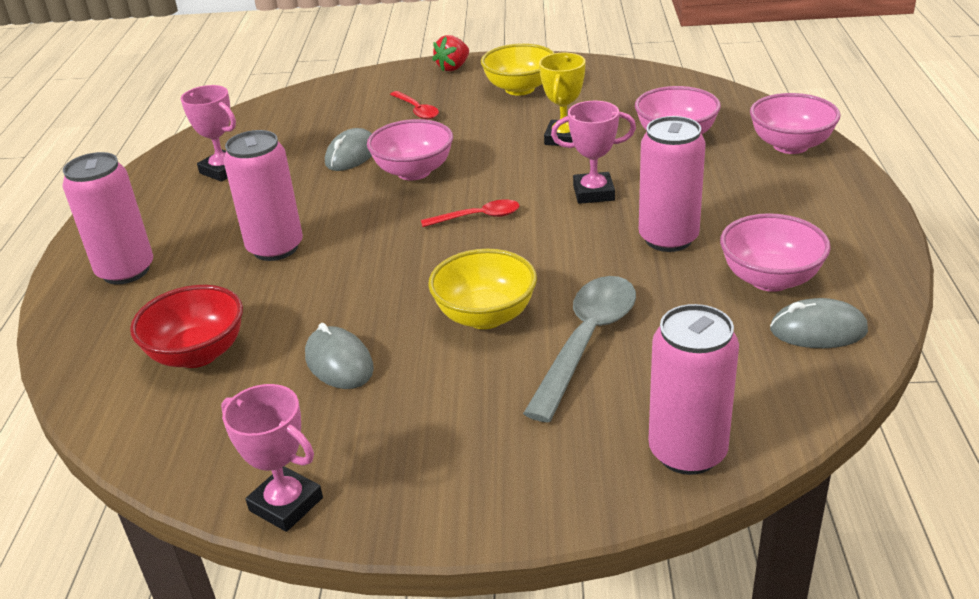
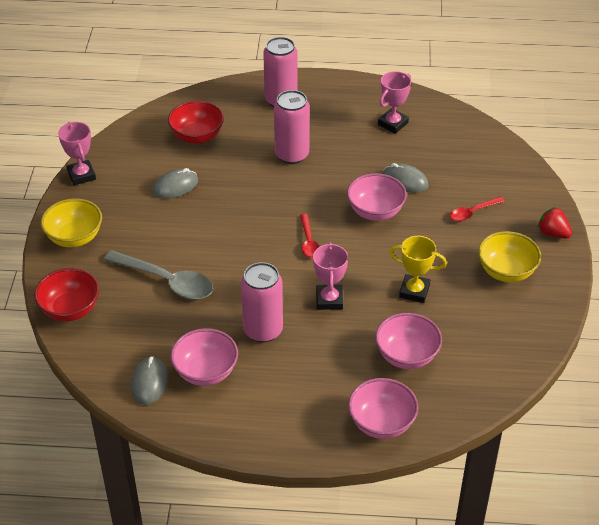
camera: 90 degrees right, 10 degrees up
(286, 504) = (81, 175): pink trophy -> pink trophy turned 60 degrees counterclockwise
(485, 316) = (201, 241): yellow bowl -> yellow bowl (74, 237)
(687, 452) = (70, 309): pink can -> red bowl

